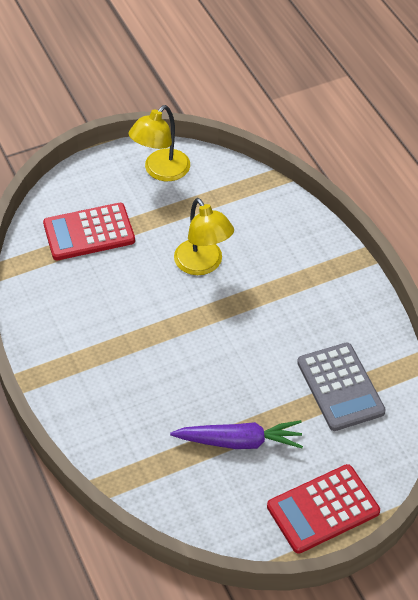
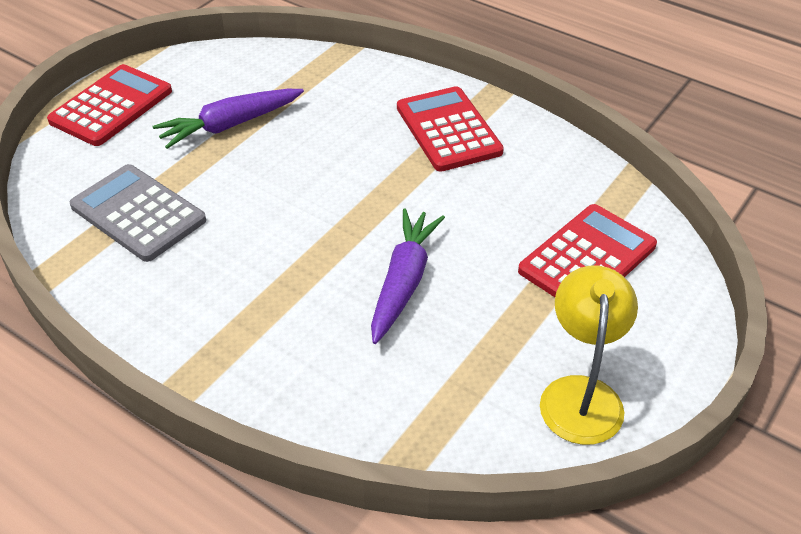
camera: 150 degrees right, 5 degrees down
(87, 362) = (448, 130): none -> red calculator
(203, 265) = (403, 282): yellow lamp -> purple carrot

